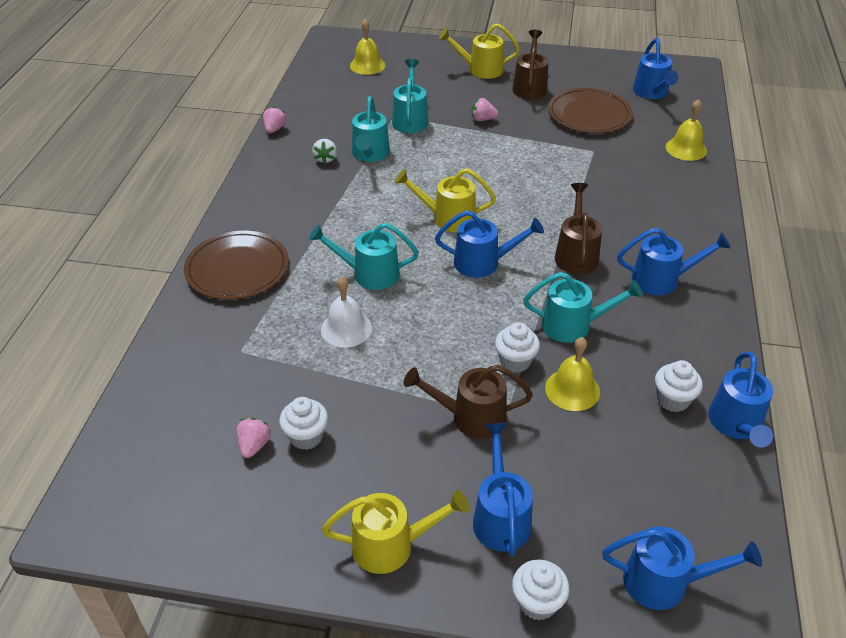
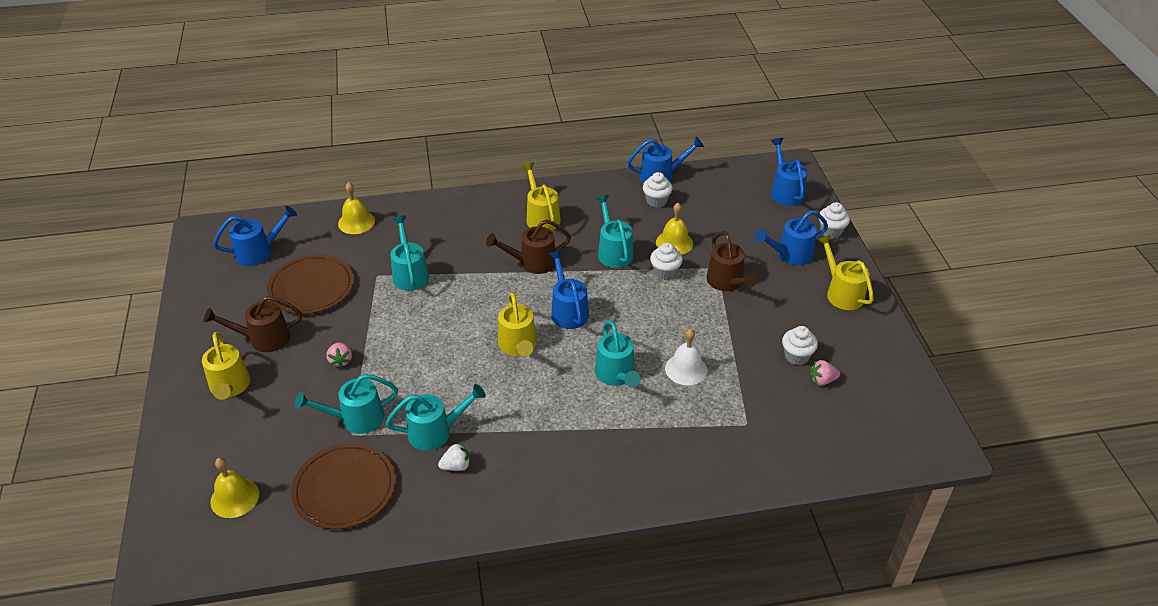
camera: 110 degrees left, 0 degrees up
(237, 268) = (656, 468): brown plate -> brown plate (344, 488)
(274, 129) = (412, 537): pink strawberry -> none
(588, 170) = (409, 273): none -> turquoise watering can
(662, 279) = (541, 217): blue watering can -> yellow watering can

